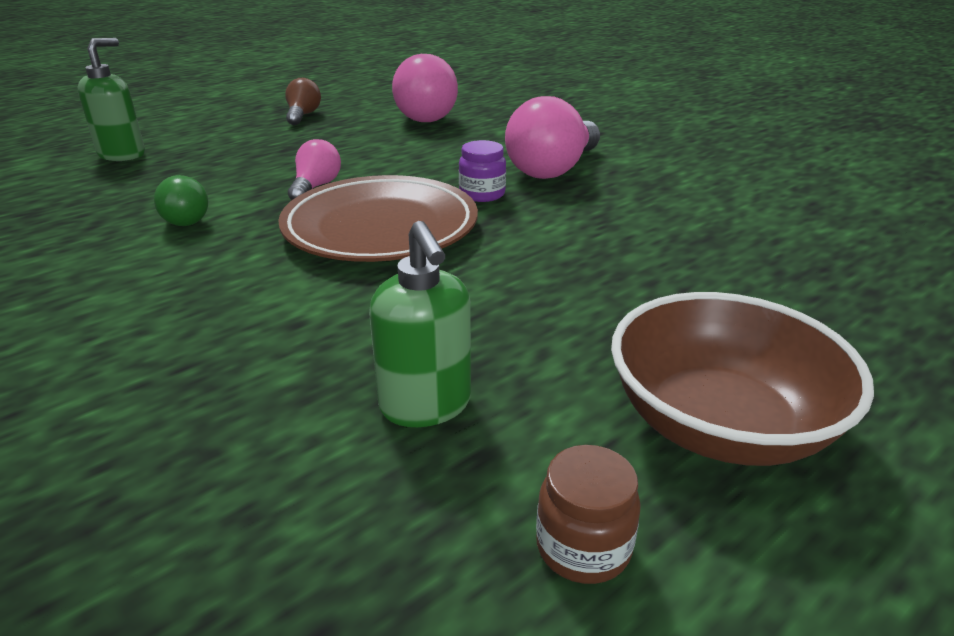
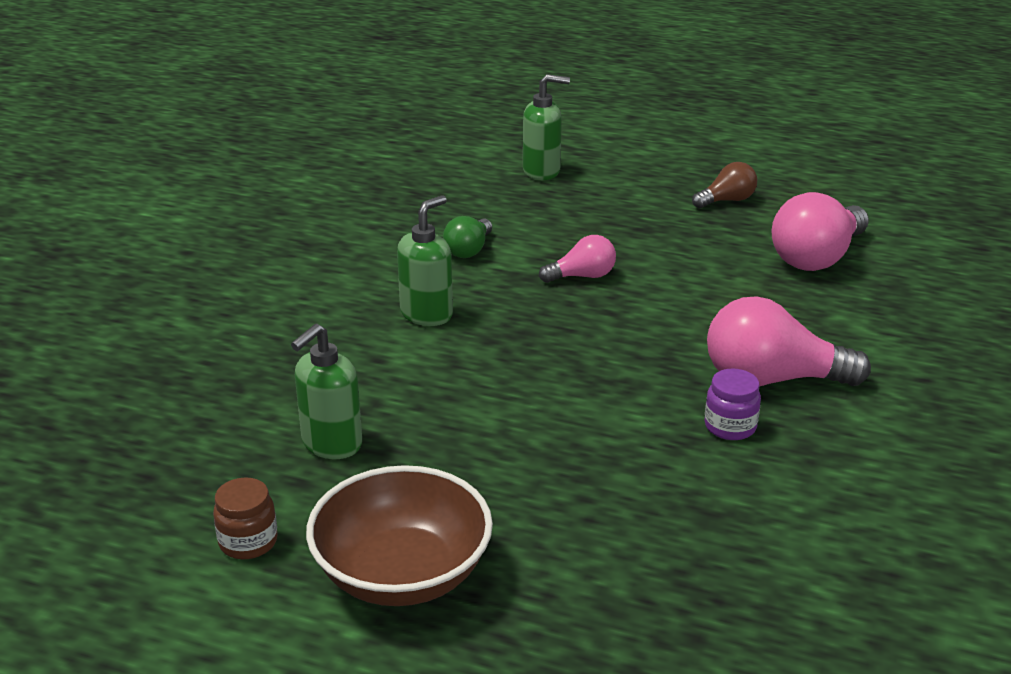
camera: 60 degrees right, 0 degrees up
(256, 271) = (427, 314): none -> green soap dispenser
(380, 228) = (543, 335): brown plate -> none
(482, 194) = (663, 359): purple jar -> purple jar (730, 426)

